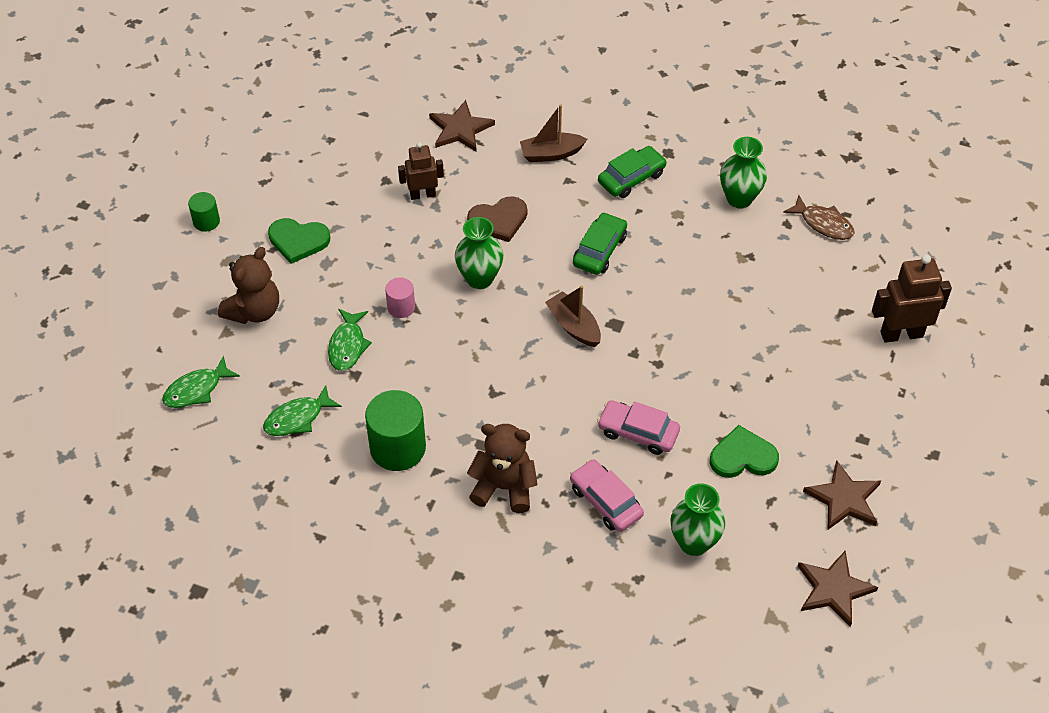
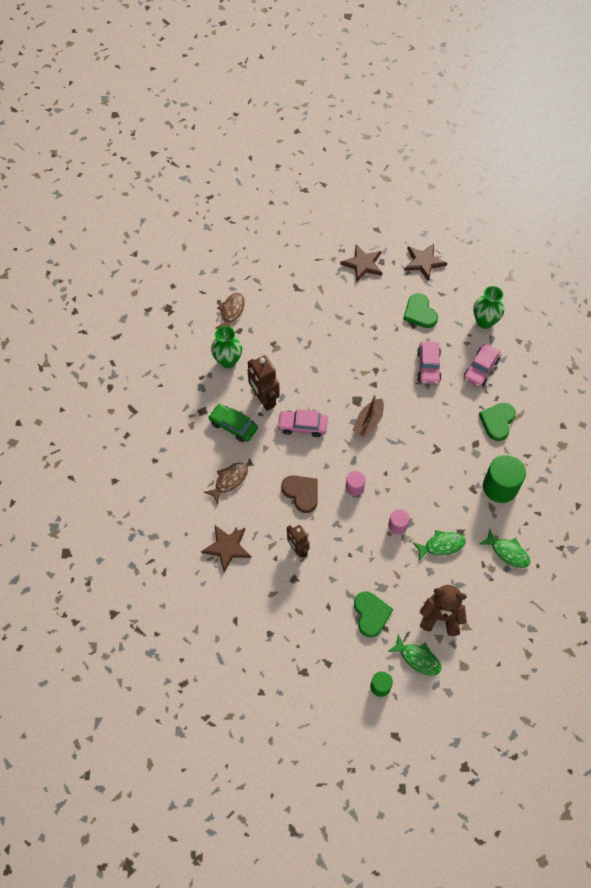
camera: 110 degrees left, 10 degrees up
(196, 390) = (517, 623): green fish -> green fish (418, 658)
(479, 278) = (354, 487): green vase -> pink cylinder
(504, 487) = (497, 421): brown teddy bear -> green heart
(551, 154) = (229, 481): brown boat -> brown fish
(599, 250) = (302, 426): green car -> pink car
(833, 589) = (480, 256): brown star -> brown star (363, 264)
(901, 334) = (301, 258): brown robot -> brown robot (264, 399)

